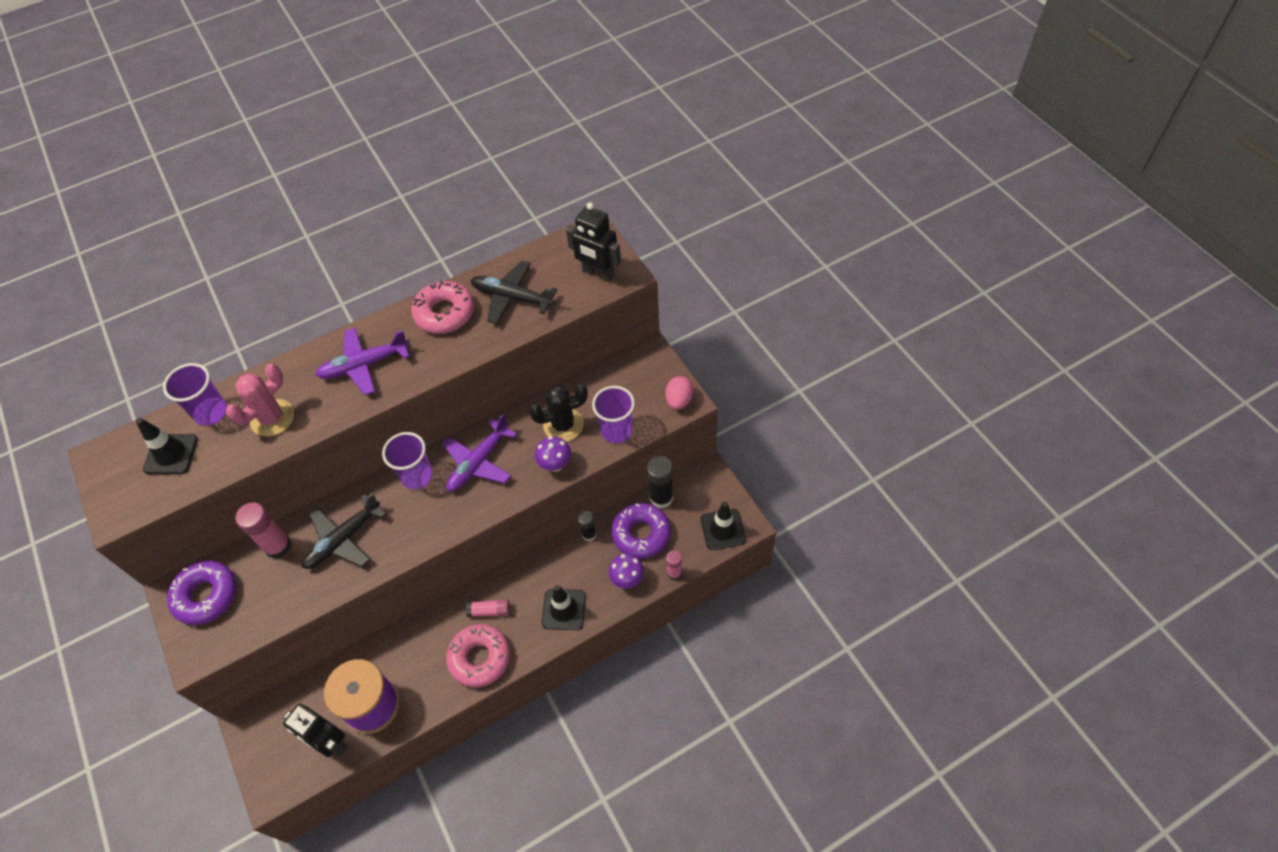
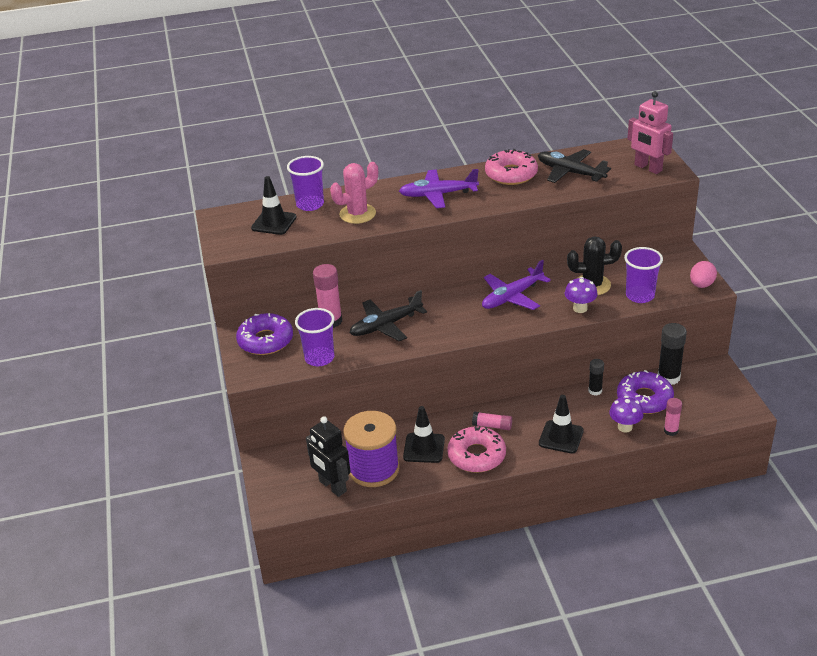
camera: 15 degrees right, 20 degrees down
(417, 476) = (457, 297): purple cup -> purple cup (319, 358)
(598, 273) = (648, 168): black robot -> pink robot
(723, 529) = (724, 409): black traffic cone -> black traffic cone (424, 448)

